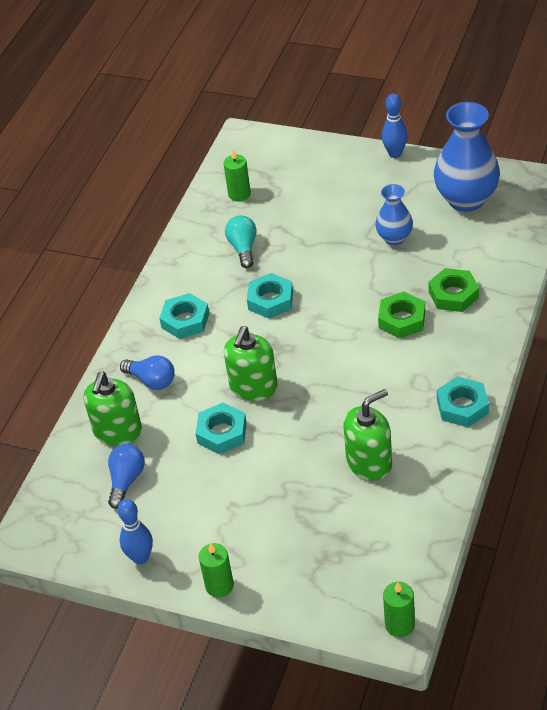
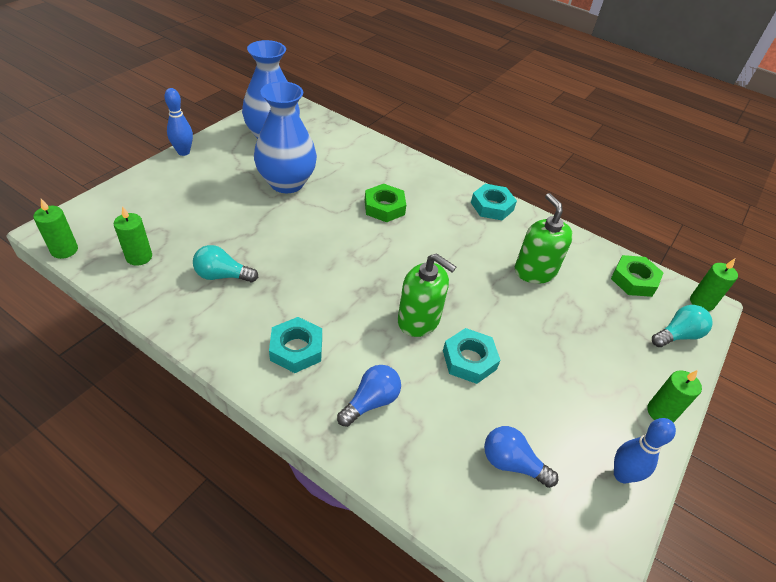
camera: 85 degrees left, 0 degrees up
(117, 431) = (435, 455): green soap dispenser -> none
(225, 154) = (64, 250): none -> green candle
(270, 300) = (310, 276): turquoise nut -> none
(332, 599) = (677, 335): none -> turquoise light bulb
(394, 238) = (287, 183): blue vase -> blue vase, size x1.77
(453, 295) = (373, 175): green nut -> green nut (634, 280)

